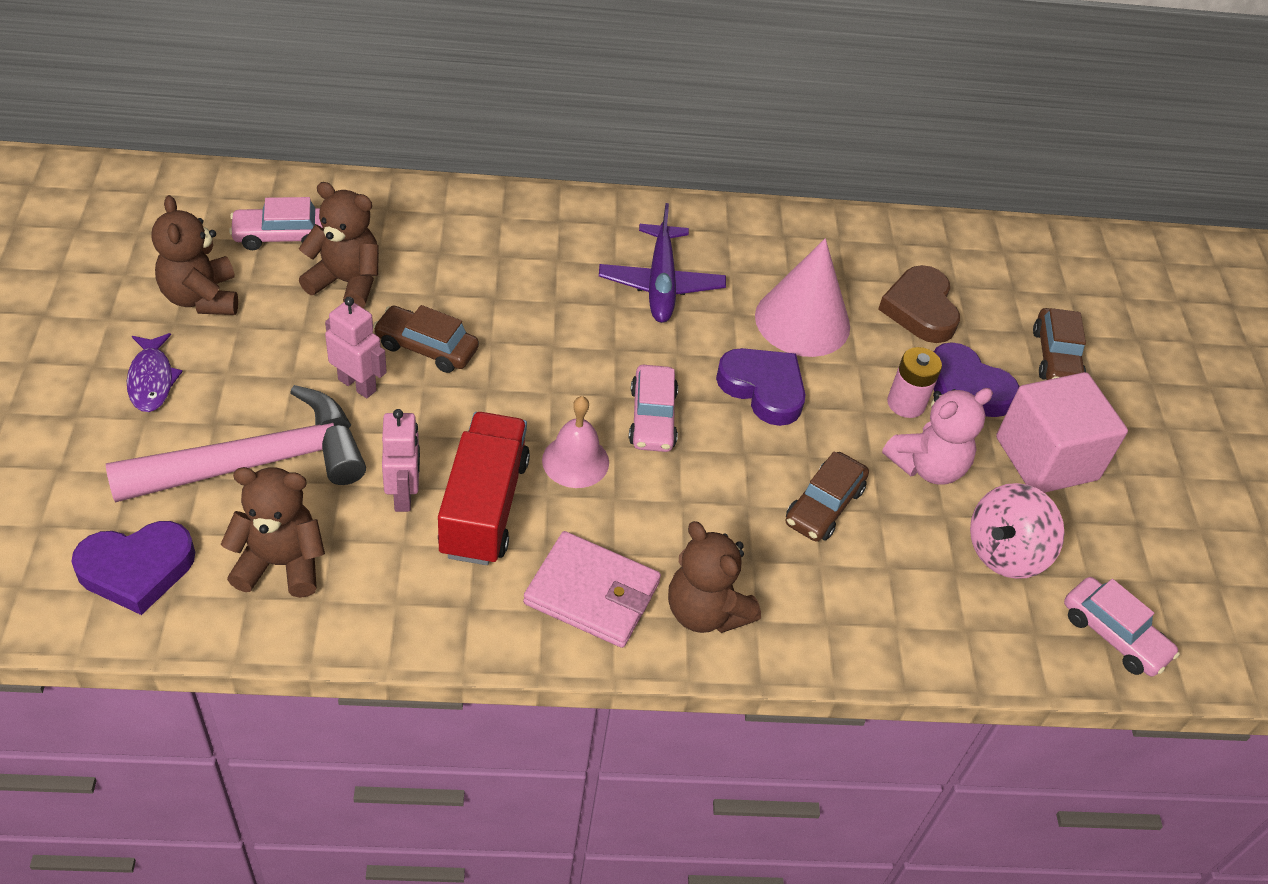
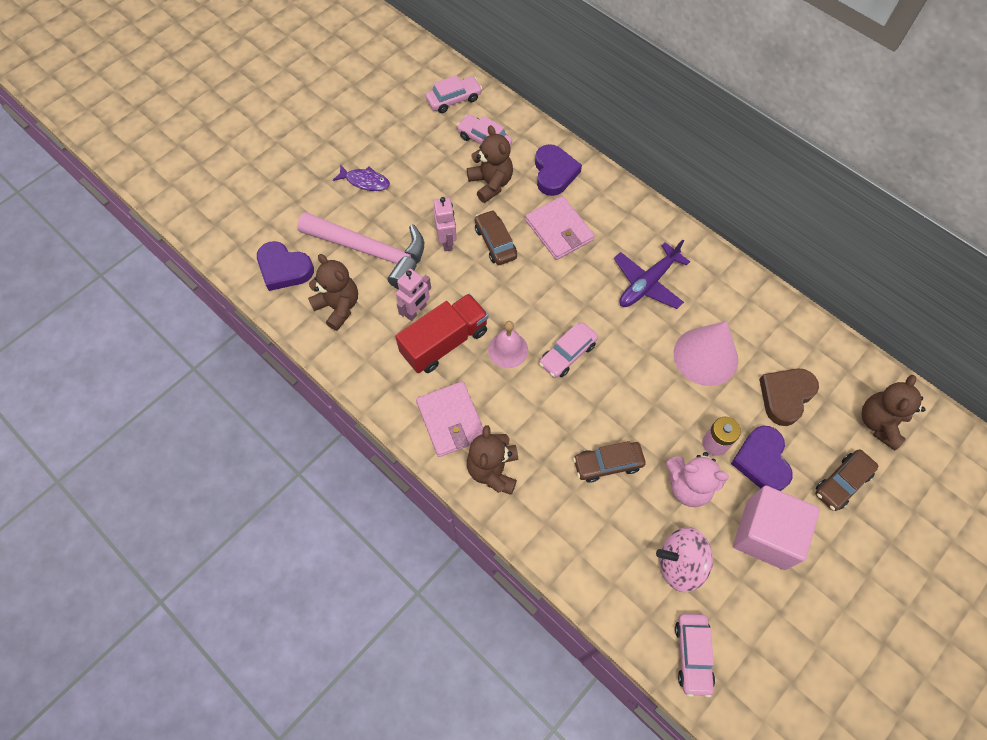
camera: 50 degrees right, 15 degrees up
(151, 380) = (365, 181): purple fish -> purple fish turned 105 degrees counterclockwise
(184, 209) = (454, 99): none -> pink car
(201, 298) = (420, 152): brown teddy bear -> brown teddy bear (879, 423)
(494, 286) = (559, 230): none -> pink wallet
(763, 389) = (642, 379): purple heart -> purple heart (554, 173)

